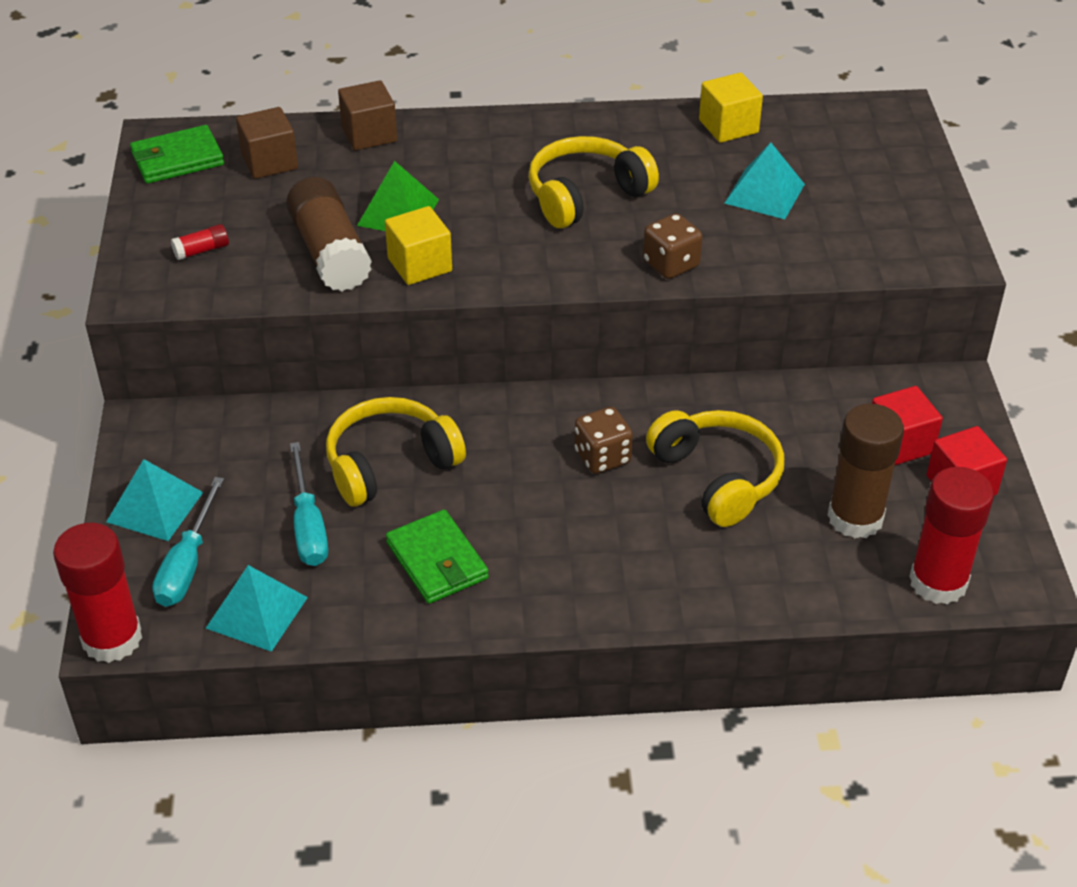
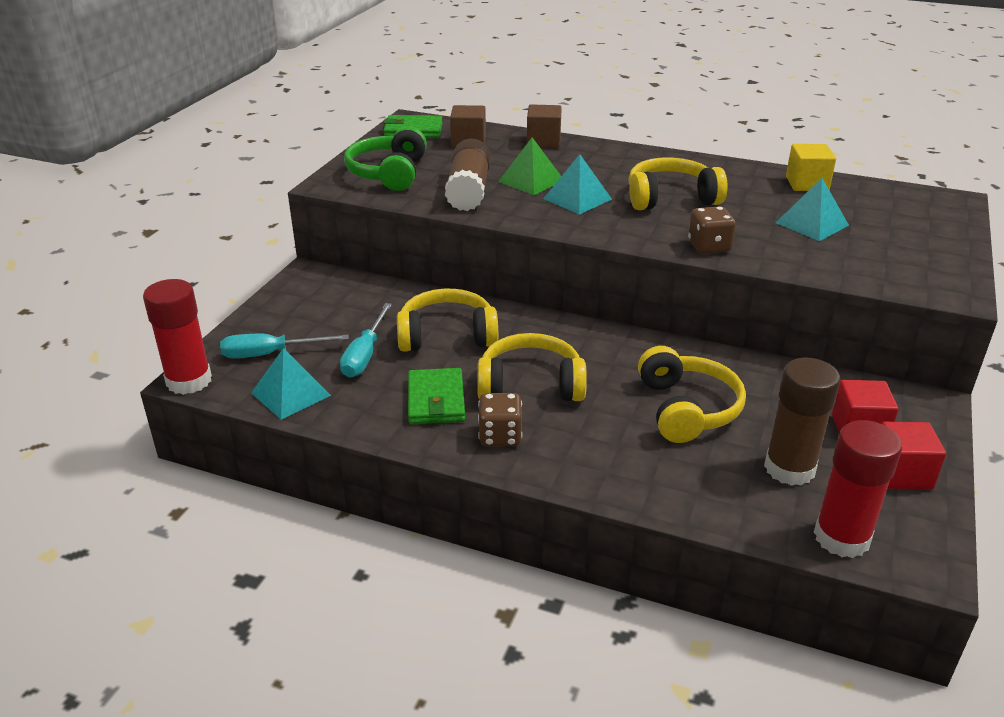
camera: 25 degrees right, 10 degrees down
(154, 507) = (277, 318): turquoise pyramid -> turquoise pyramid (577, 198)
(187, 564) = (270, 354): turquoise screwdriver -> turquoise screwdriver turned 45 degrees clockwise
(201, 250) = (388, 173): red glue stick -> green headphones
(419, 265) = (523, 209): yellow cube -> none
(531, 502) = (530, 385): none -> yellow headphones
(602, 457) = (603, 372): brown dice -> brown dice (500, 436)

